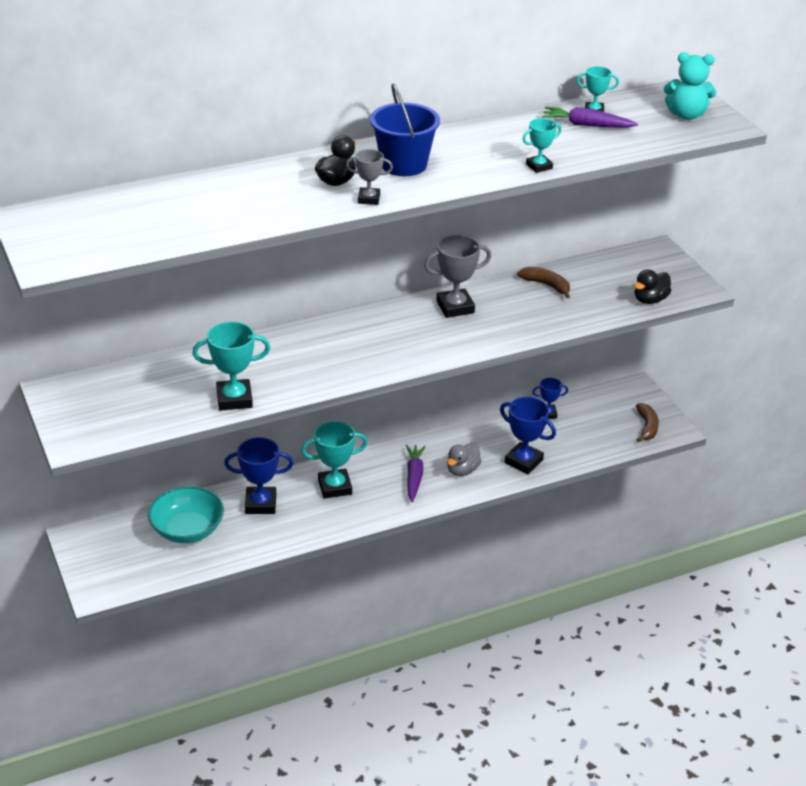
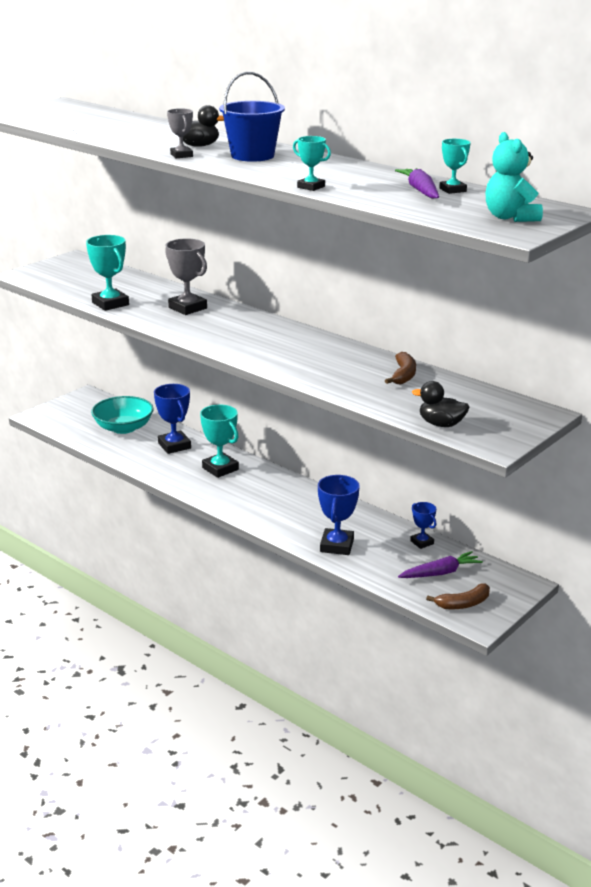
camera: 65 degrees right, 10 degrees down
(414, 476) = (265, 498): purple carrot -> purple carrot (440, 573)
(455, 307) = (319, 347): grey trophy -> grey trophy (187, 308)
(462, 470) = (295, 518): grey duck -> none

